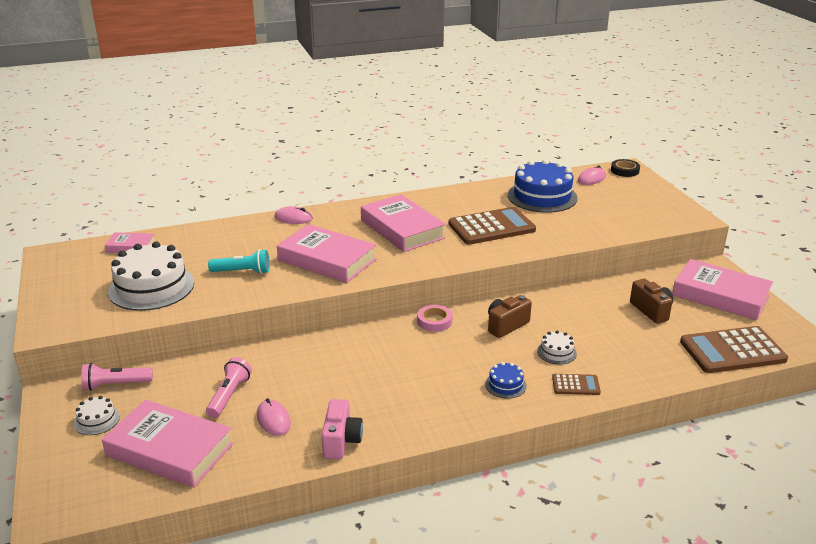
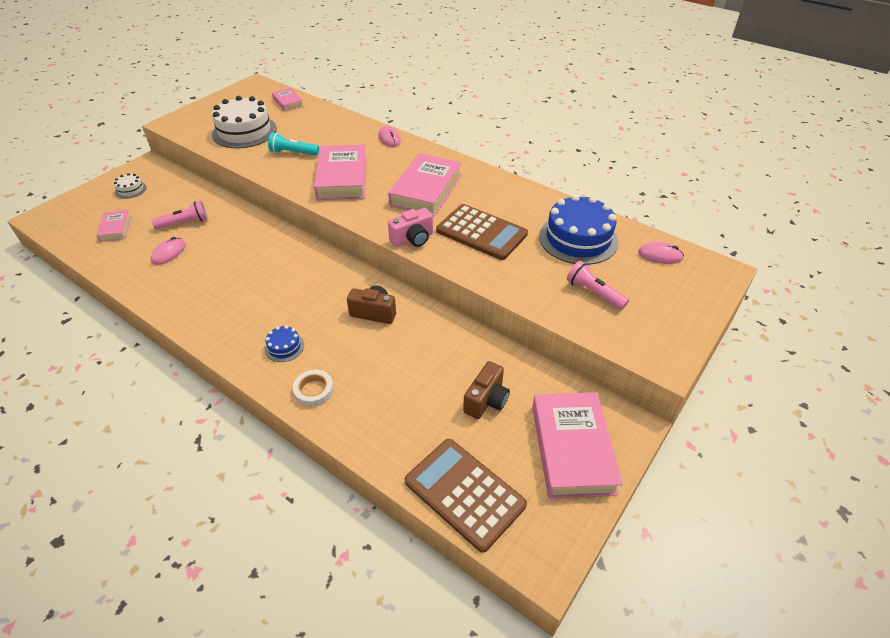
camera: 55 degrees right, 15 degrees up
(116, 385) = (169, 178): pink flashlight -> pink flashlight (594, 293)
(169, 450) = (115, 228): pink book -> pink book, size x0.51
(242, 272) = (293, 153): turquoise flashlight -> turquoise flashlight turned 135 degrees clockwise
(341, 441) = (161, 292): pink camera -> pink camera (413, 239)
(434, 321) = (347, 271): pink tape -> none
(556, 352) = (357, 359): white cake -> none
(575, 385) = (314, 390): brown calculator -> white tape
(625, 171) = (712, 271): black tape -> none

